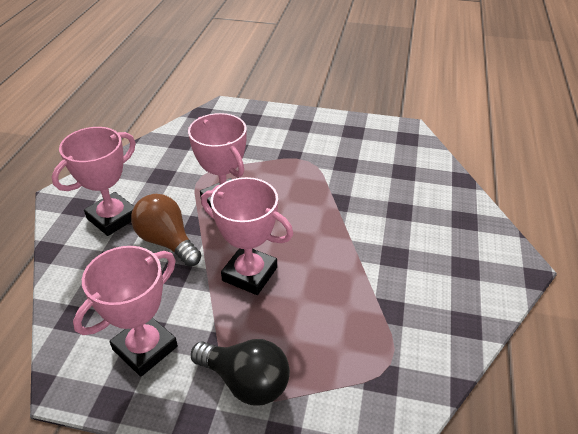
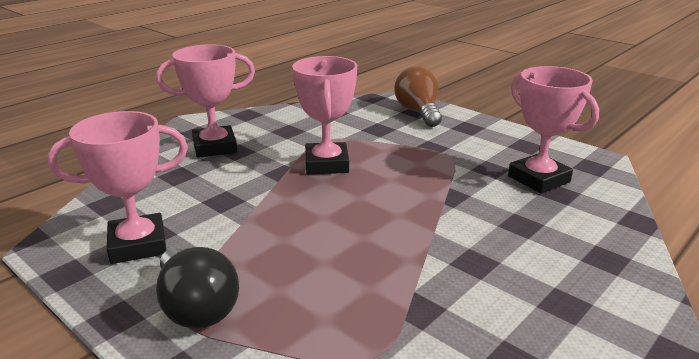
camera: 30 degrees right, 15 degrees down
(167, 241) = (242, 176): brown light bulb -> brown light bulb (418, 112)
(250, 274) = (293, 224): pink trophy -> pink trophy (538, 179)

